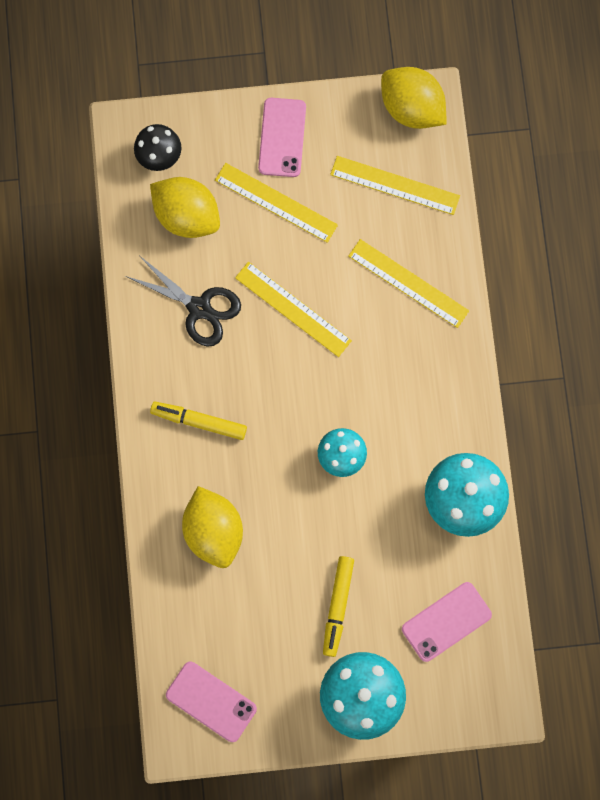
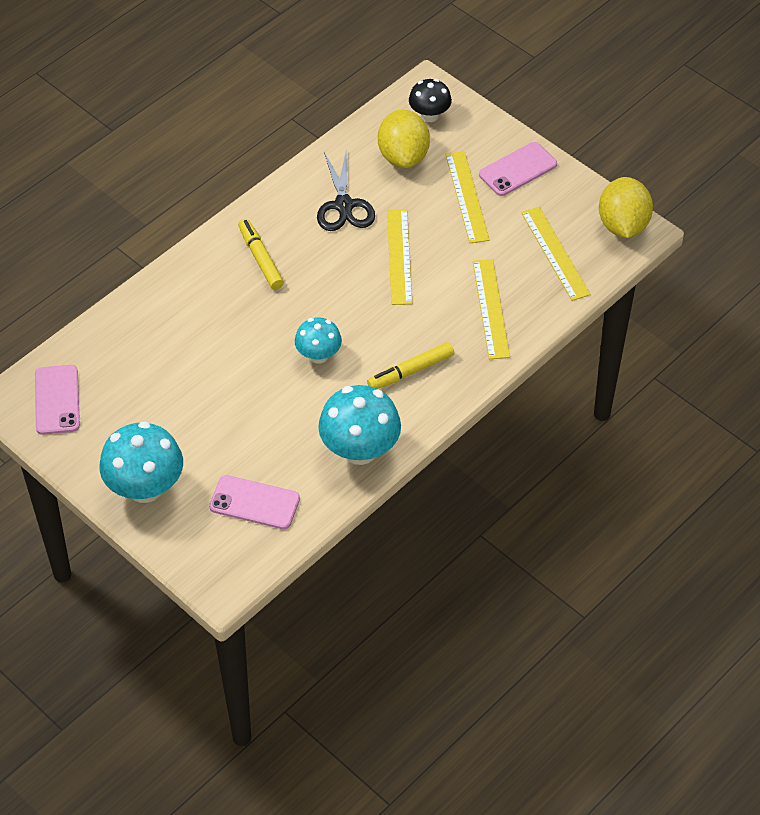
camera: 50 degrees right, 25 degrees down
(214, 531) = (187, 319): yellow lemon -> none
(337, 606) = (201, 428): yellow marker -> yellow marker (410, 371)

